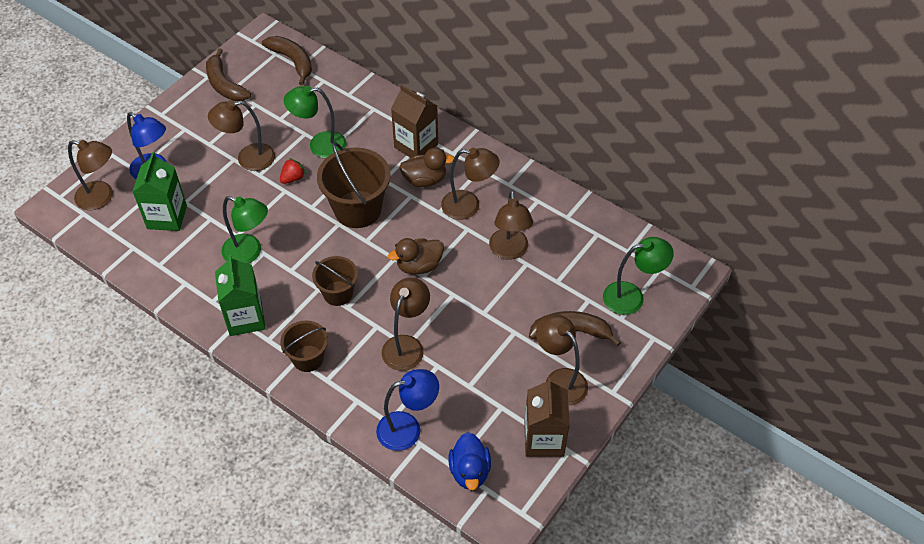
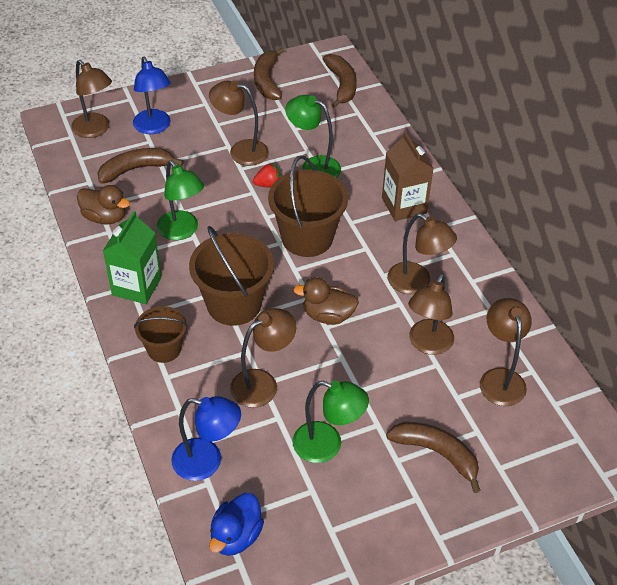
camera: 30 degrees right, 5 degrees down
(167, 217) = (136, 169): green carton -> brown banana
(338, 293) = (234, 304): brown bucket -> brown bucket, size x1.68
(425, 180) = (390, 240): brown duck -> brown duck (105, 217)
(544, 439) = (332, 546): brown carton -> none
(560, 380) = (391, 496): brown lamp -> brown lamp (500, 378)
(632, 296) = (527, 452): green lamp -> green lamp (327, 445)

